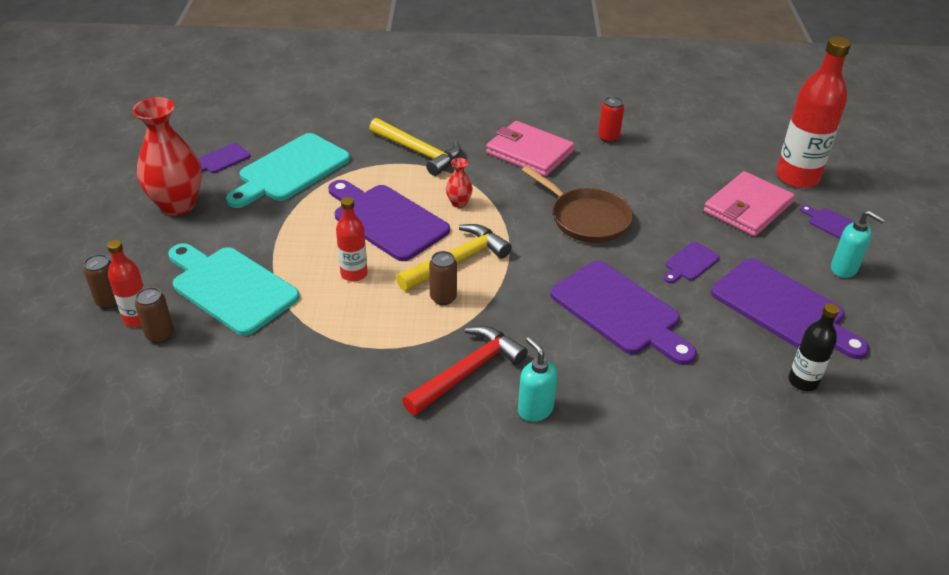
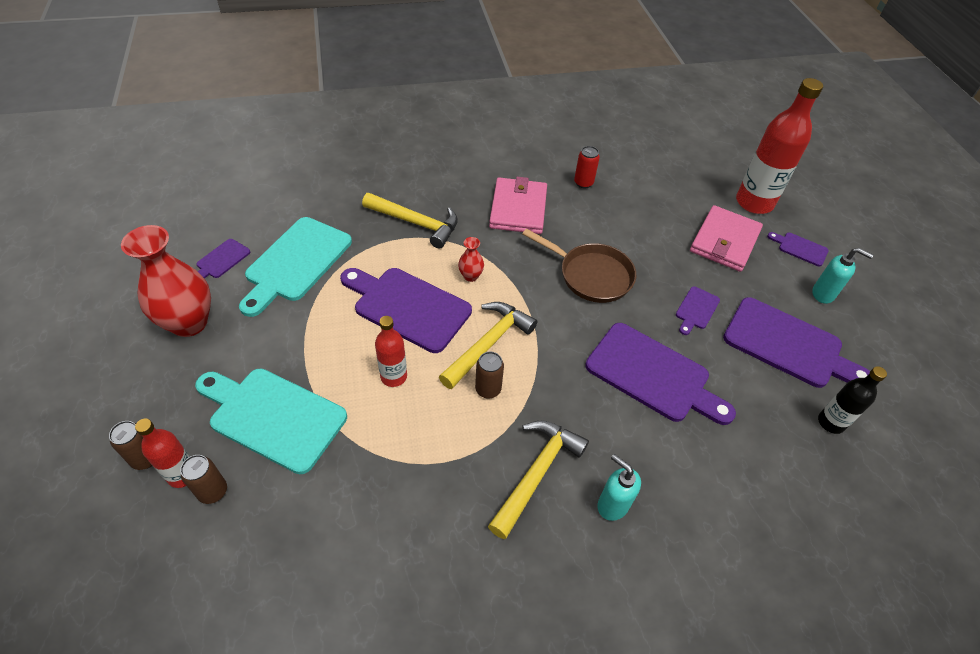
camera: 15 degrees left, 10 degrees up
(468, 371) = (537, 473): red hammer -> yellow hammer
(529, 152) = (518, 209): pink wallet -> pink wallet turned 75 degrees clockwise

